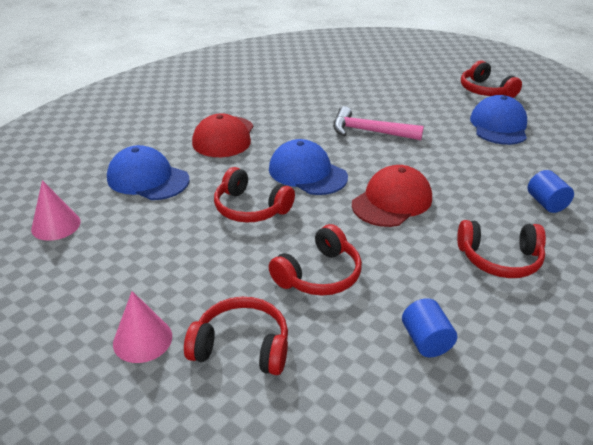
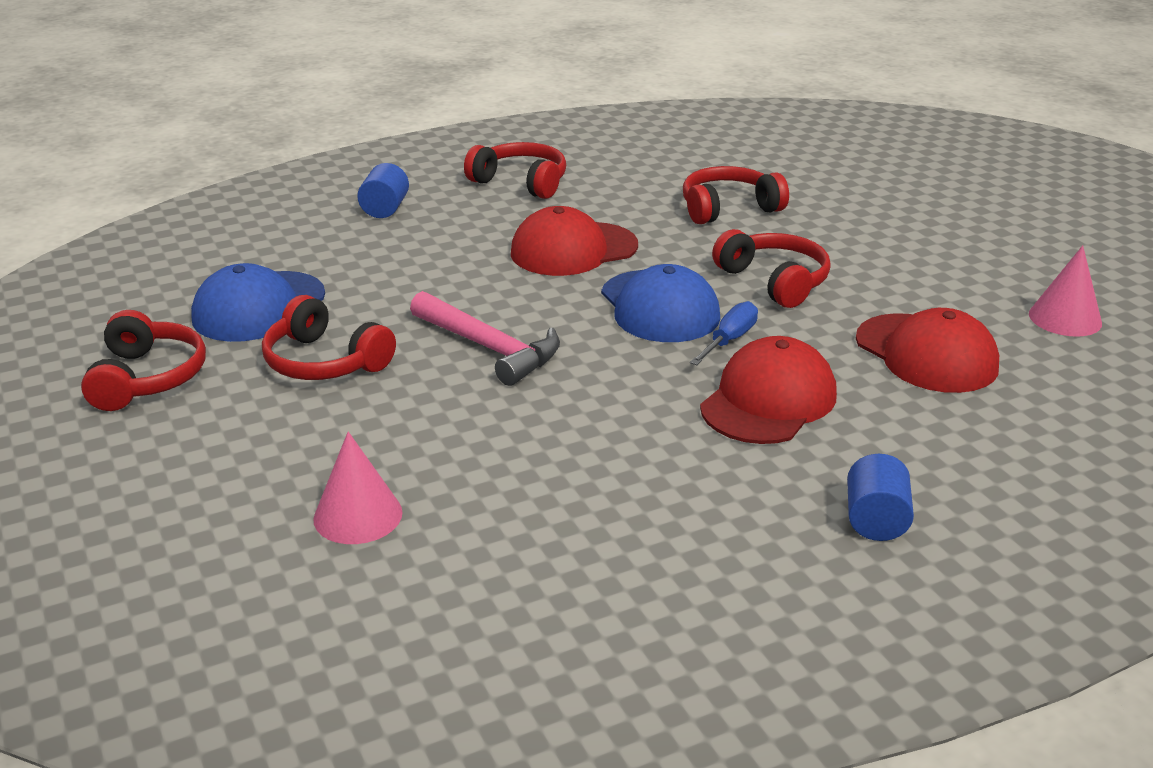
camera: 155 degrees left, 5 degrees down
(142, 339) = (934, 203): pink cone -> pink cone (358, 515)
(148, 179) = (926, 354): blue cap -> red cap
(242, 346) = (836, 182): red headphones -> red headphones (324, 362)
(257, 162) = (729, 340): none -> blue screwdriver
(426, 341) = (664, 156): blue cylinder -> blue cylinder (875, 521)

